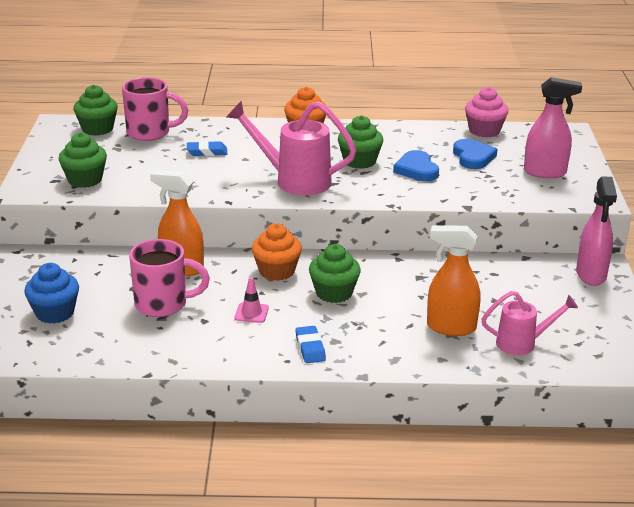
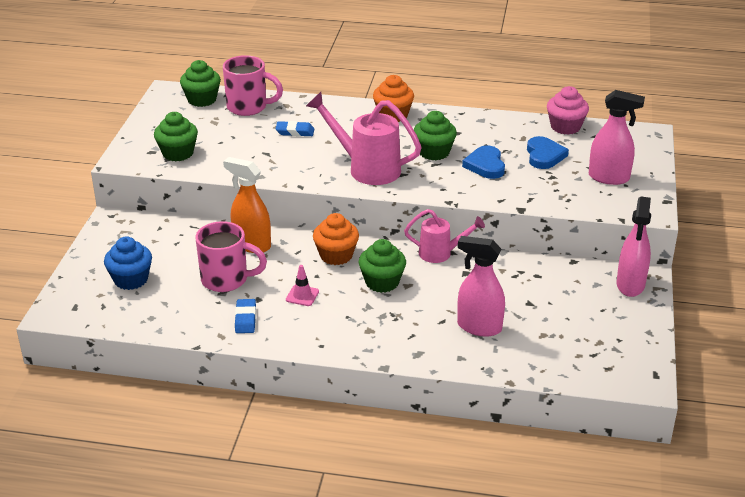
camera: 10 degrees right, 5 degrees up
(310, 348) = (345, 335): blue eraser -> blue eraser (245, 319)
(450, 327) = (479, 327): orange spray bottle -> pink spray bottle
(523, 343) = (541, 349): pink watering can -> pink watering can (441, 253)

